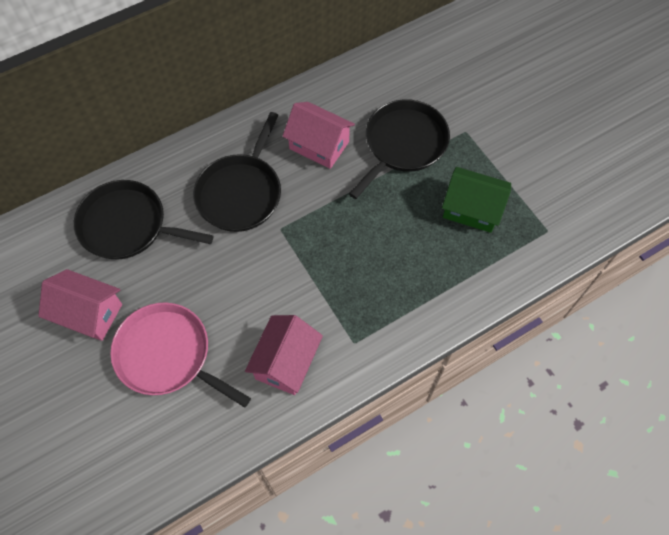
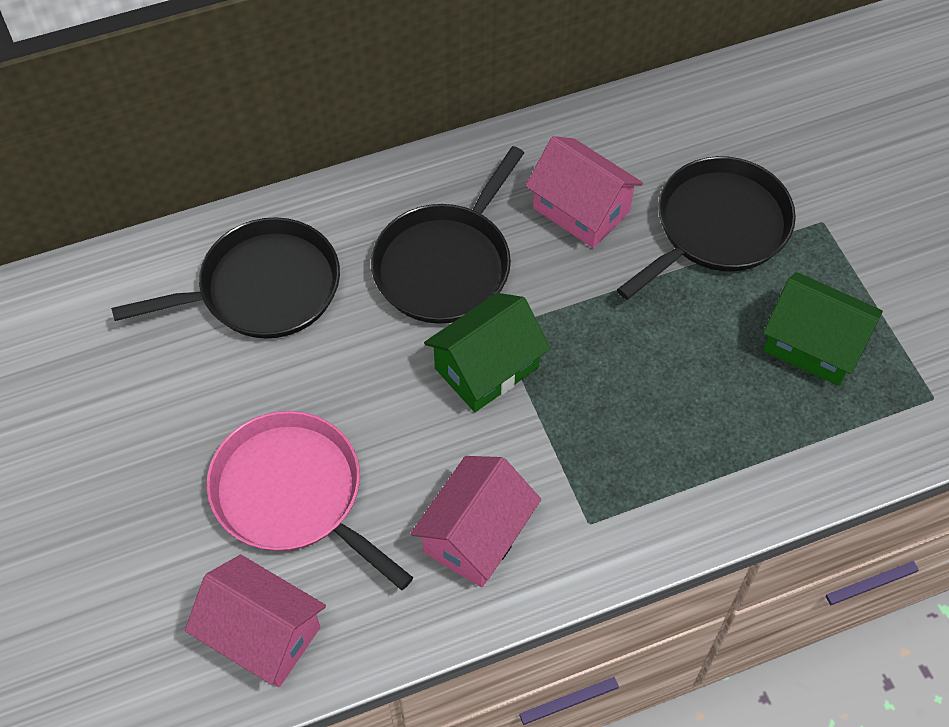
camera: 10 degrees right, 5 degrees down
(89, 313) = (182, 411): pink house -> pink house (262, 634)
(128, 225) = (262, 288): black pan -> black pan turned 135 degrees clockwise
(276, 255) = (486, 368): none -> green house

